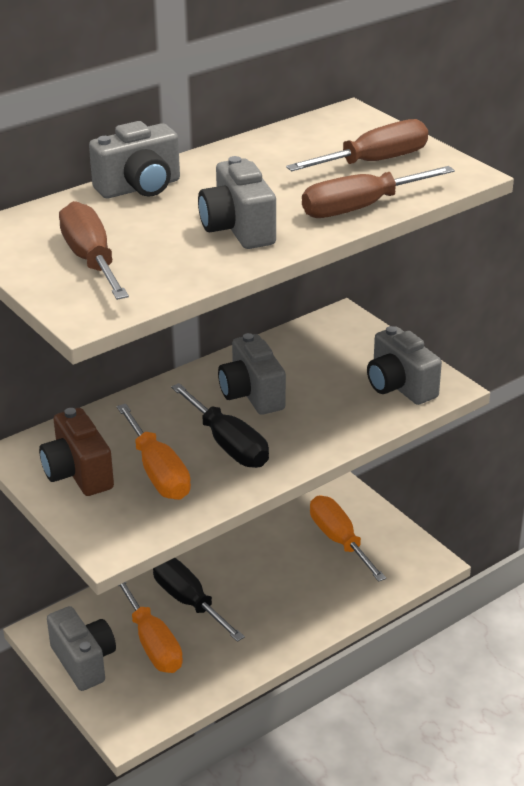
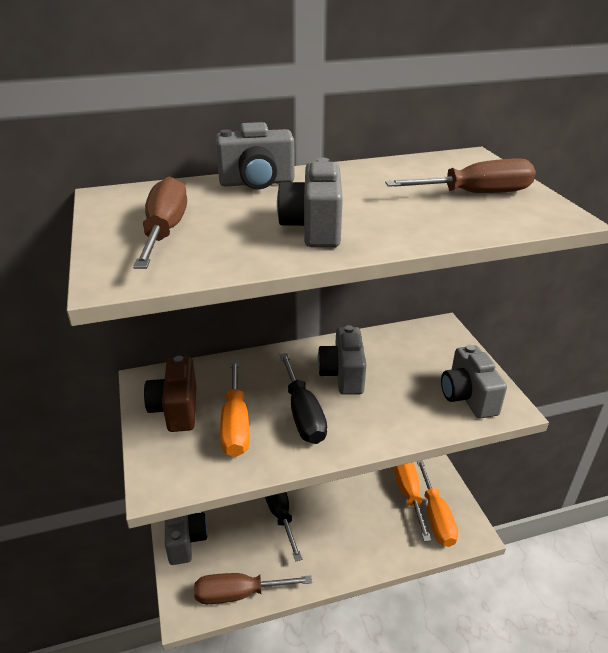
camera: 20 degrees right, 0 degrees up
(153, 643) = (239, 540): orange screwdriver -> orange screwdriver (436, 516)
(360, 208) = (441, 229): brown screwdriver -> brown screwdriver (238, 593)

